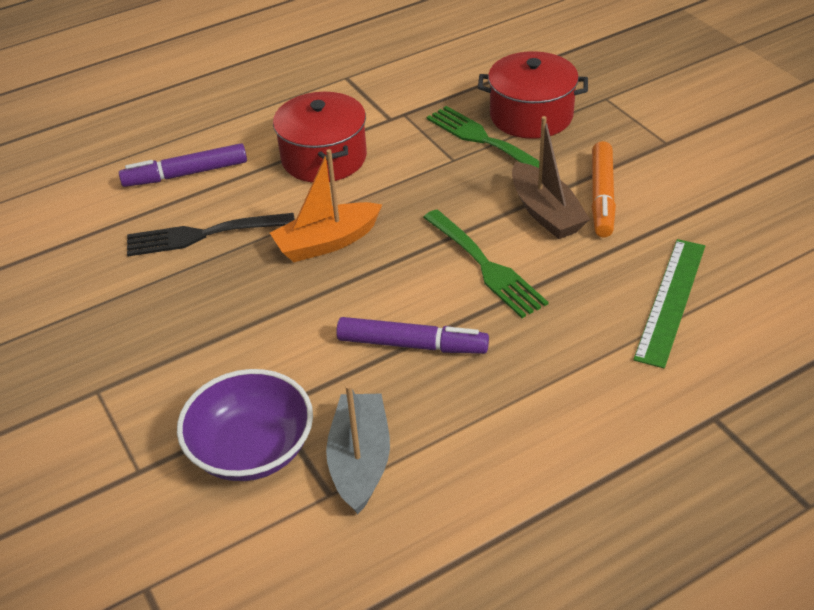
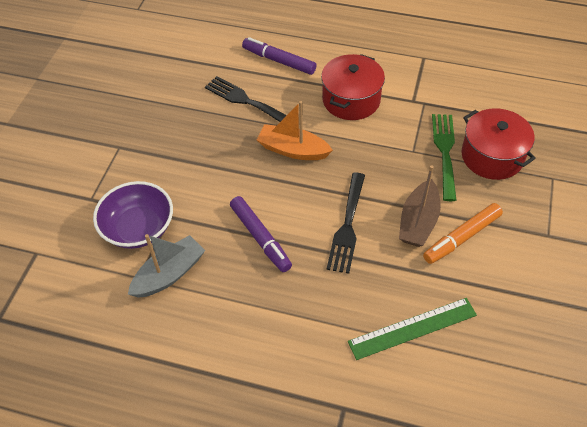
camera: 45 degrees right, 10 degrees up
(486, 266) = (347, 226): green fork -> black fork

